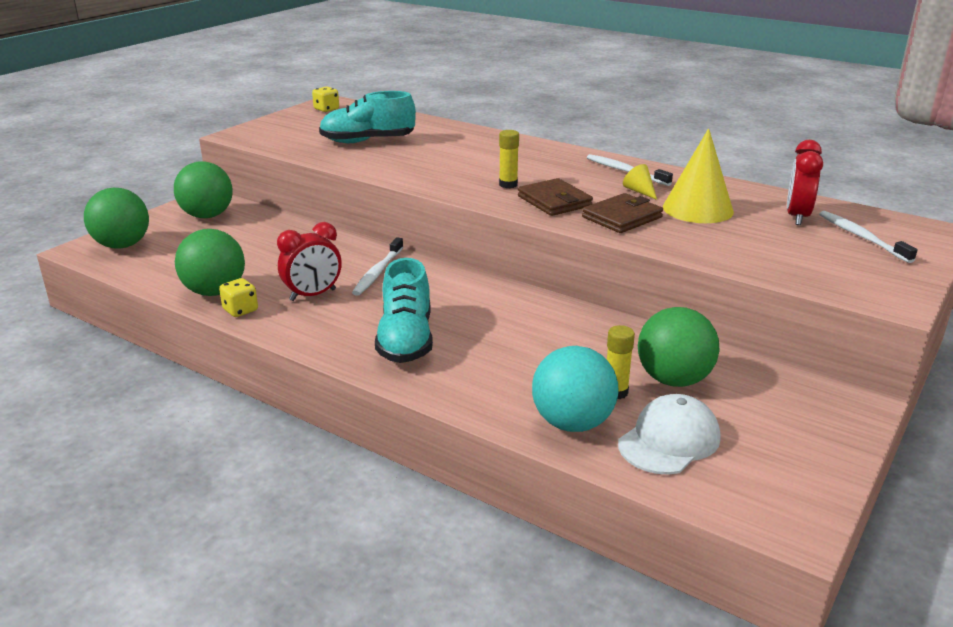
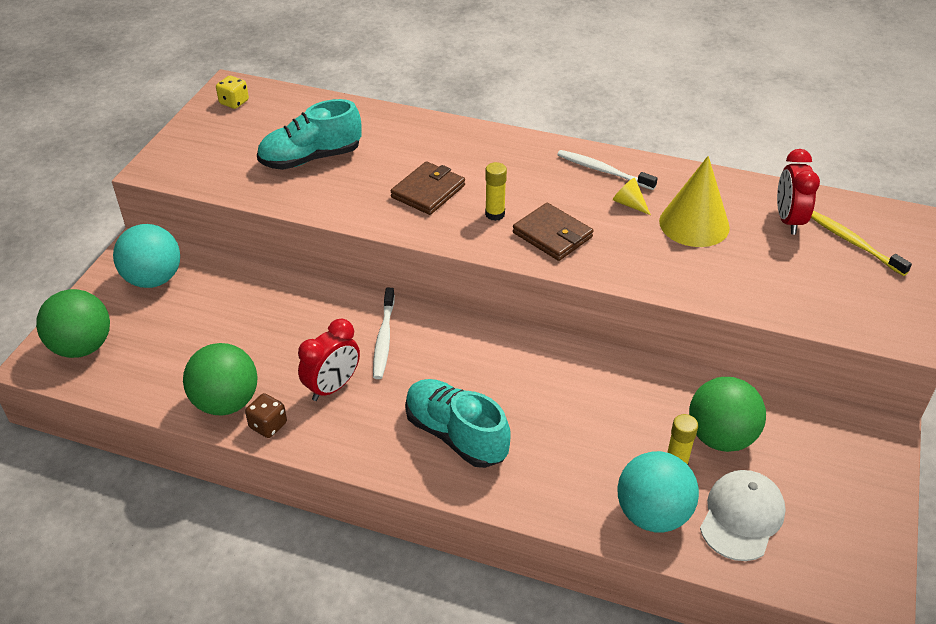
camera: 15 degrees left, 15 degrees up
(207, 216) = (154, 279): green ball -> turquoise ball
(240, 310) = (268, 425): yellow dice -> brown dice
(406, 340) = (456, 435): turquoise shoe -> turquoise shoe turned 150 degrees clockwise
(622, 217) = (627, 251): brown wallet -> brown wallet (428, 191)
(861, 237) = (853, 243): white toothbrush -> yellow toothbrush

